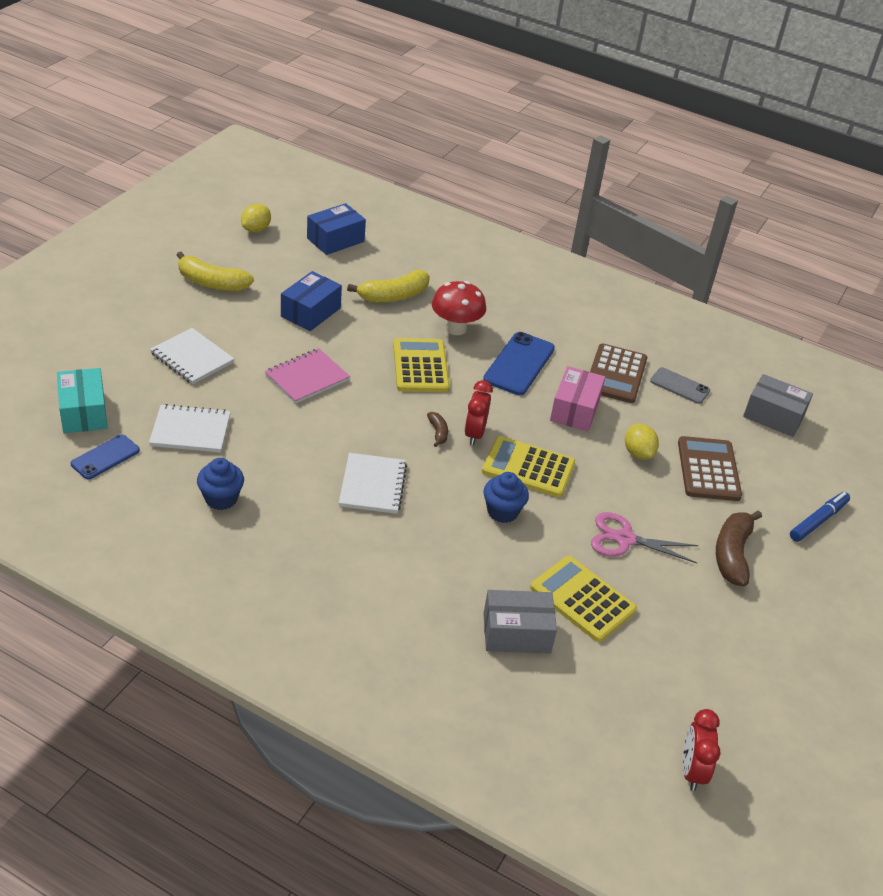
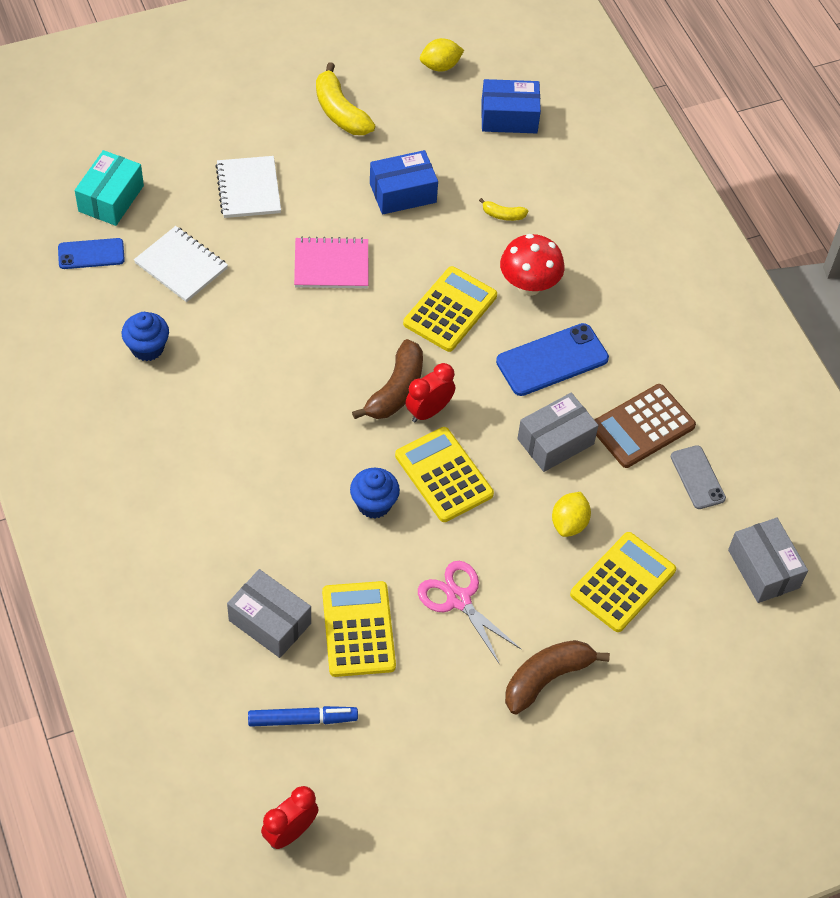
camera: 40 degrees right, 15 degrees up
(373, 485) = (285, 409): white notebook -> none
(393, 296) = (503, 215): yellow banana -> yellow banana, size x0.50
(438, 432) = (396, 390): brown banana -> brown banana, size x2.01
(575, 410) = (555, 441): pink box -> grey box
(708, 469) = (622, 582): brown calculator -> yellow calculator
(818, 521) = (676, 702): blue marker -> blue marker (302, 719)

